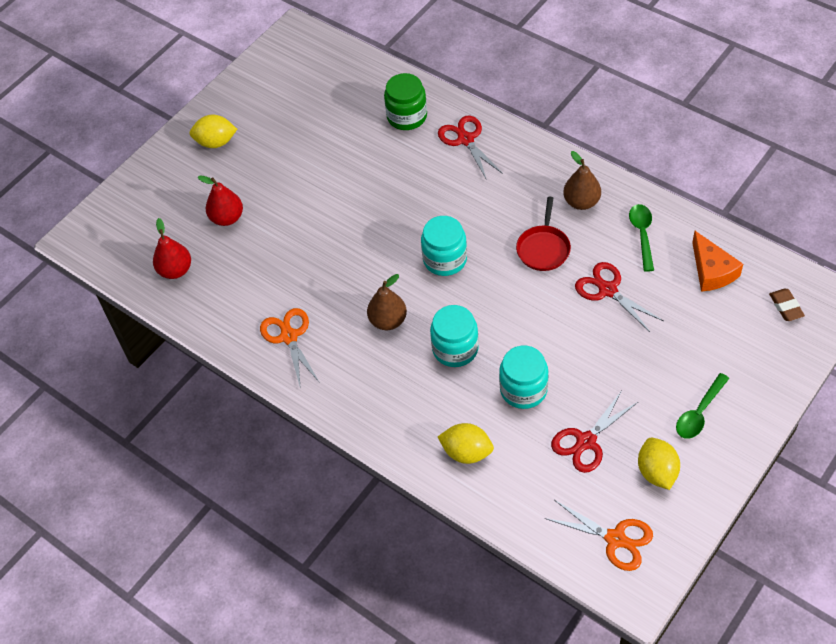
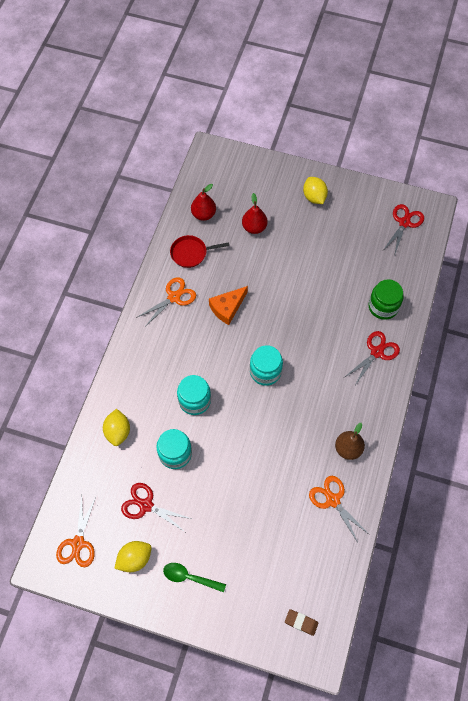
camera: 65 degrees right, 10 degrees up
(388, 321) = (204, 352): brown pear -> none
(543, 248) = (296, 434): red pan -> red pan (191, 253)
(607, 290) = (275, 488): red scissors -> red scissors (404, 223)
(642, 235) = (333, 500): green spoon -> orange scissors
(712, 271) = (316, 559): orange cheese -> orange cheese (227, 308)
(786, 307) = (301, 622): brown eraser -> brown eraser turned 60 degrees clockwise

